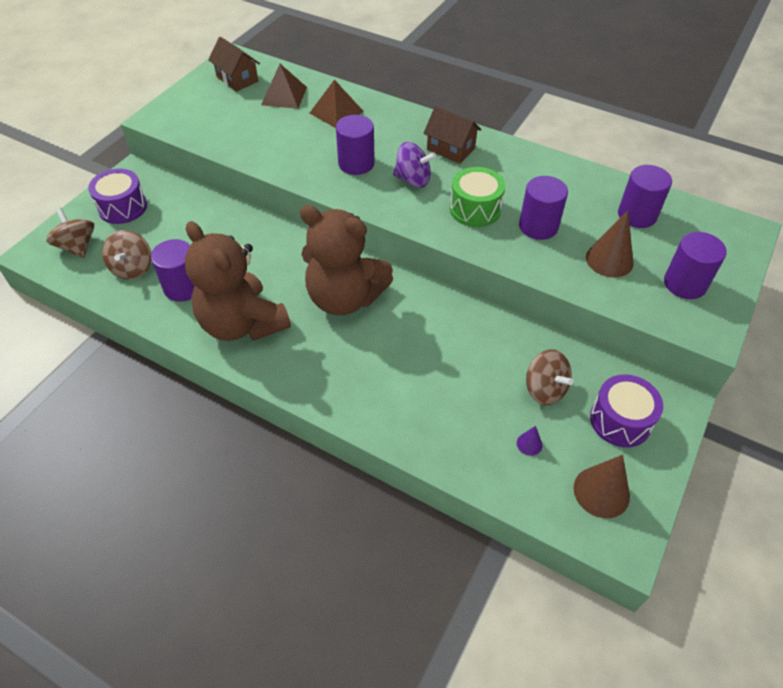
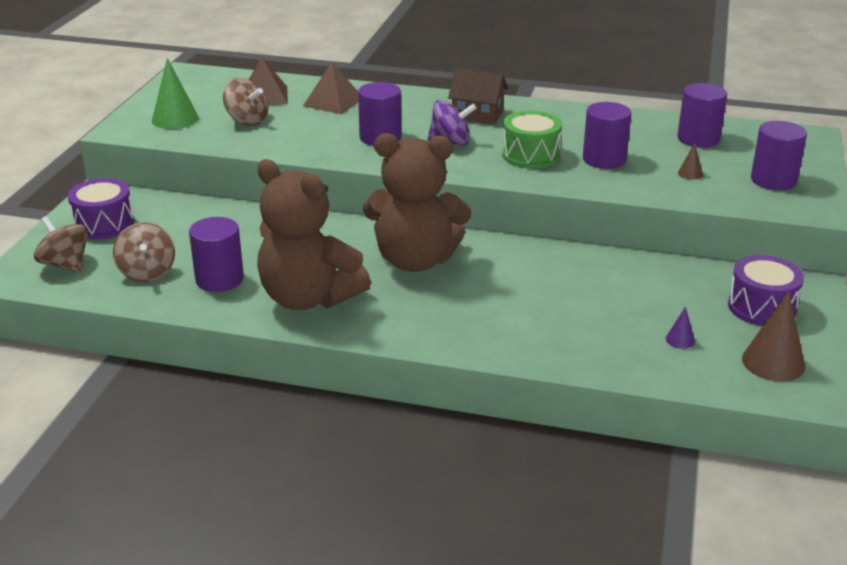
camera: 15 degrees left, 20 degrees down
(202, 112) = (175, 119): none -> green cone
(237, 79) = (201, 89): brown house -> none
(544, 389) = (672, 297): brown spinning top -> brown spinning top (247, 121)
(609, 260) = (690, 173): brown cone -> brown cone, size x0.49

